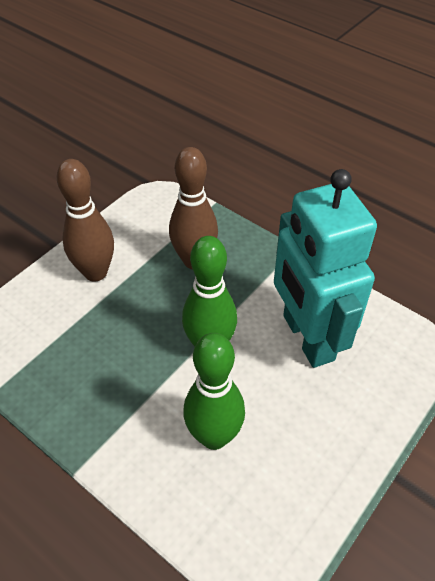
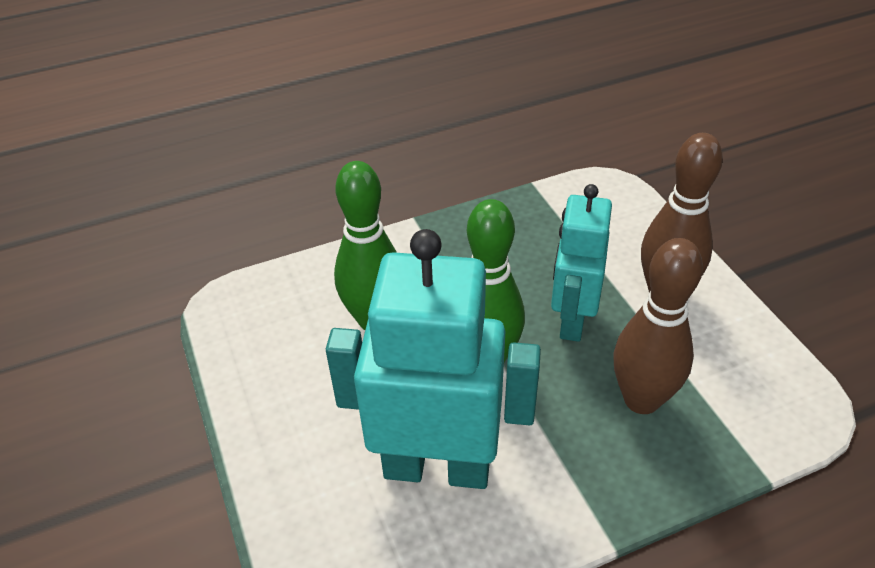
camera: 120 degrees right, 5 degrees down
(146, 313) = (572, 320): none -> turquoise robot

